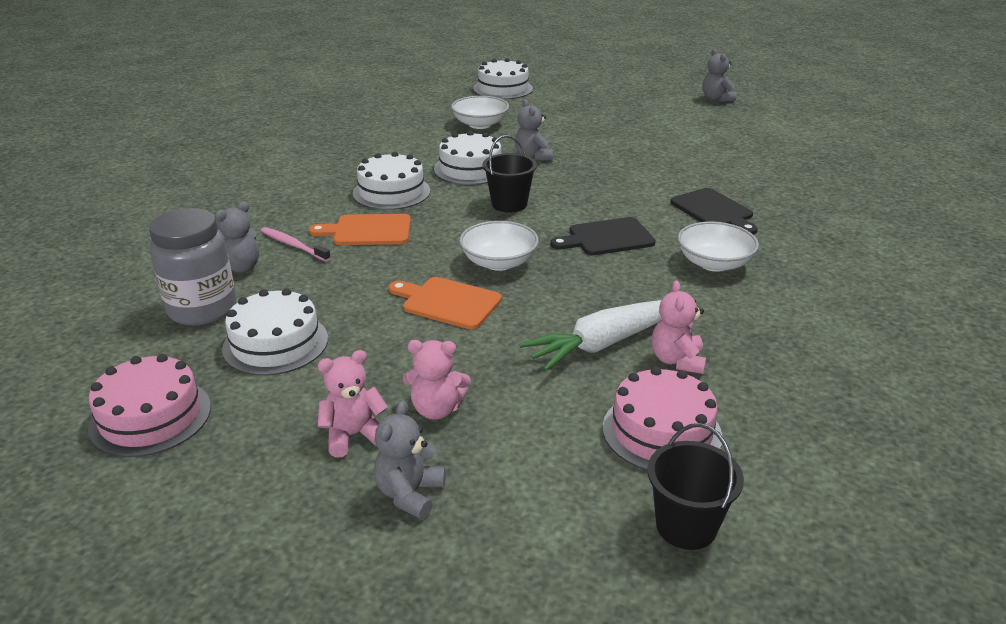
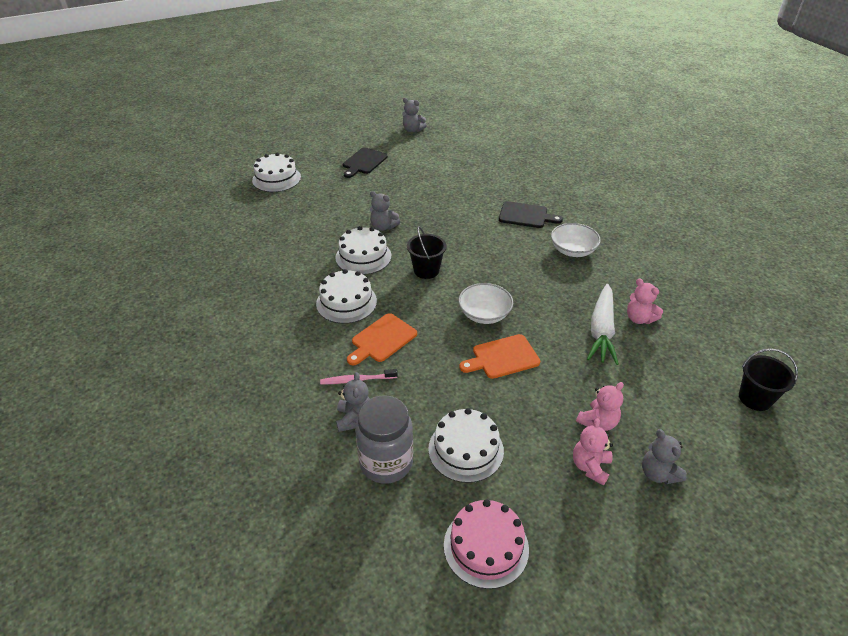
camera: 45 degrees left, 10 degrees up
(480, 124) = (311, 217): white bowl -> none
(607, 238) = (507, 264): black cutting board -> black cutting board (364, 162)
(661, 431) = (686, 360): pink cake -> none

